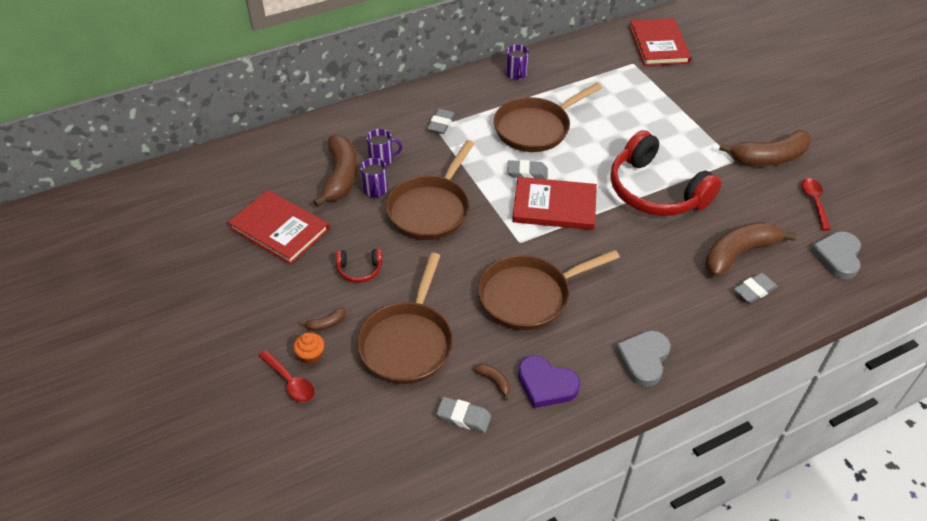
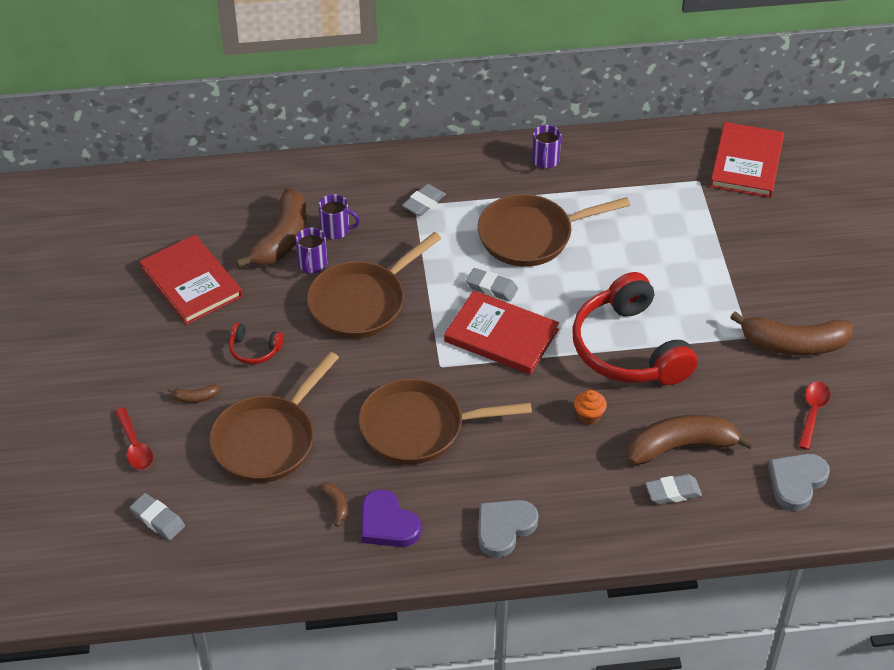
camera: 20 degrees right, 0 degrees up
(311, 355) = (166, 426): orange cupcake -> orange cupcake (589, 415)
(463, 417) = (287, 530): grey eraser -> grey eraser (158, 519)

